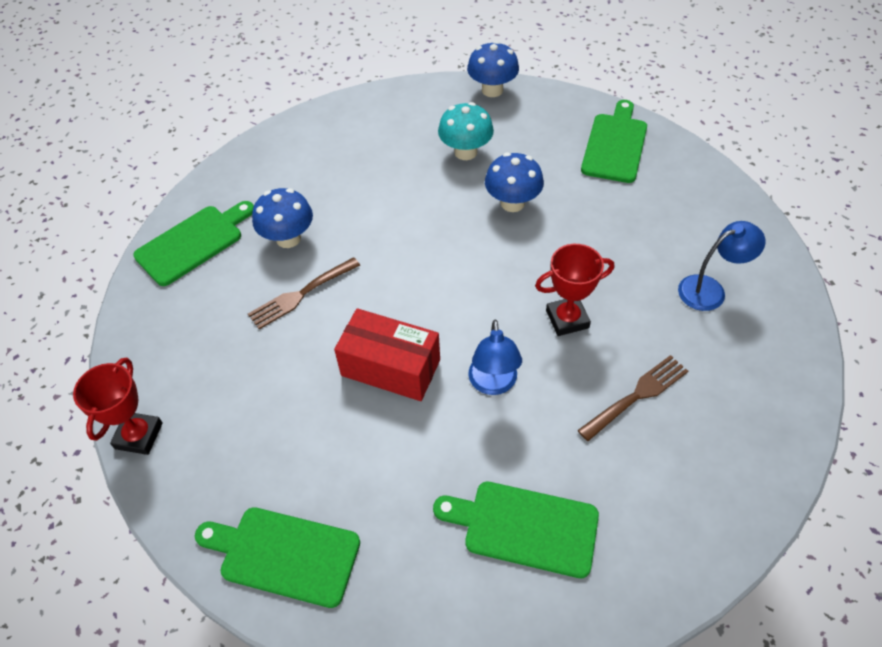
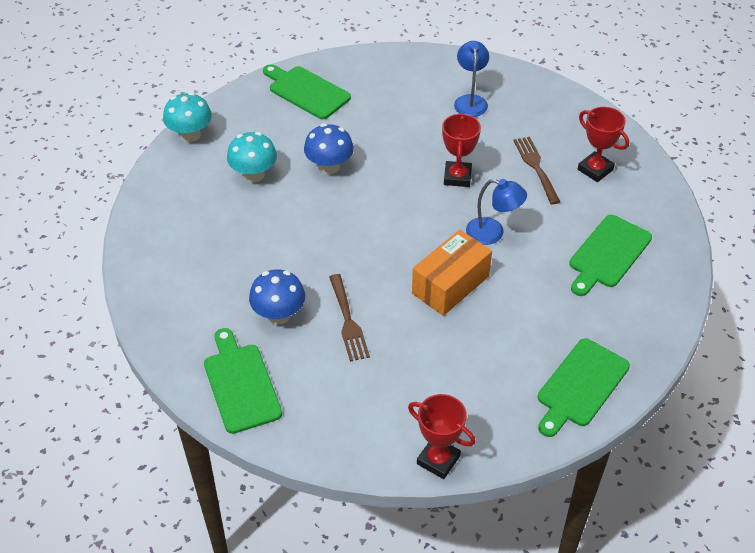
camera: 70 degrees left, 5 degrees down
(390, 368) = (450, 285): red box -> orange box
(492, 90) = (190, 135): blue mushroom -> turquoise mushroom
(677, 467) = (595, 169): none -> red trophy

